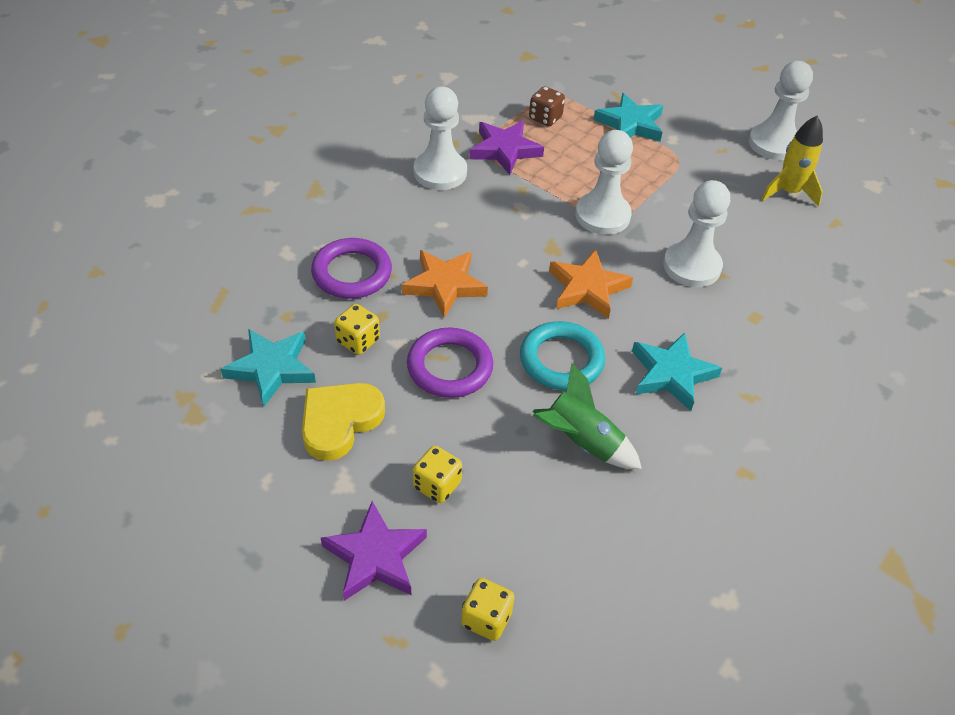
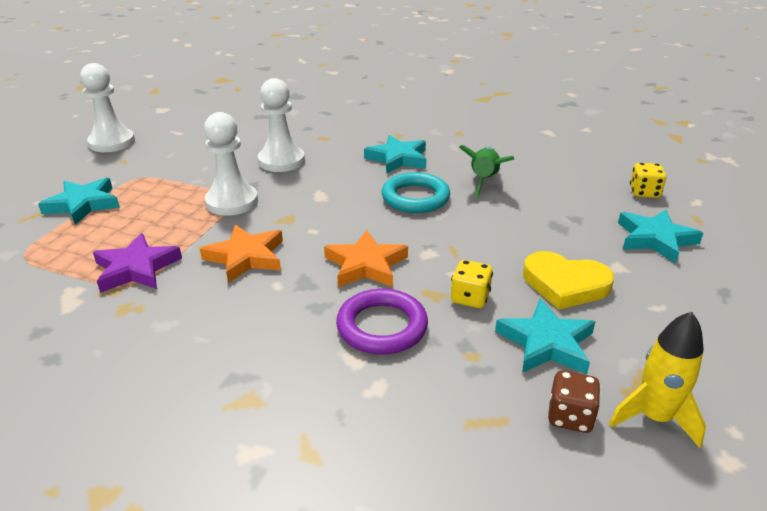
camera: 105 degrees left, 15 degrees down
(375, 557) = (655, 239): purple star -> turquoise star
(437, 485) = (574, 227): yellow dice -> none
(440, 172) = (186, 304): white pawn -> none
(450, 367) = (461, 243): purple ring -> none
(545, 118) = (71, 253): brown dice -> brown dice (570, 417)
(587, 288) = (329, 197): orange star -> orange star (246, 257)
(789, 192) = (177, 134): yellow rocket -> yellow rocket (654, 417)

